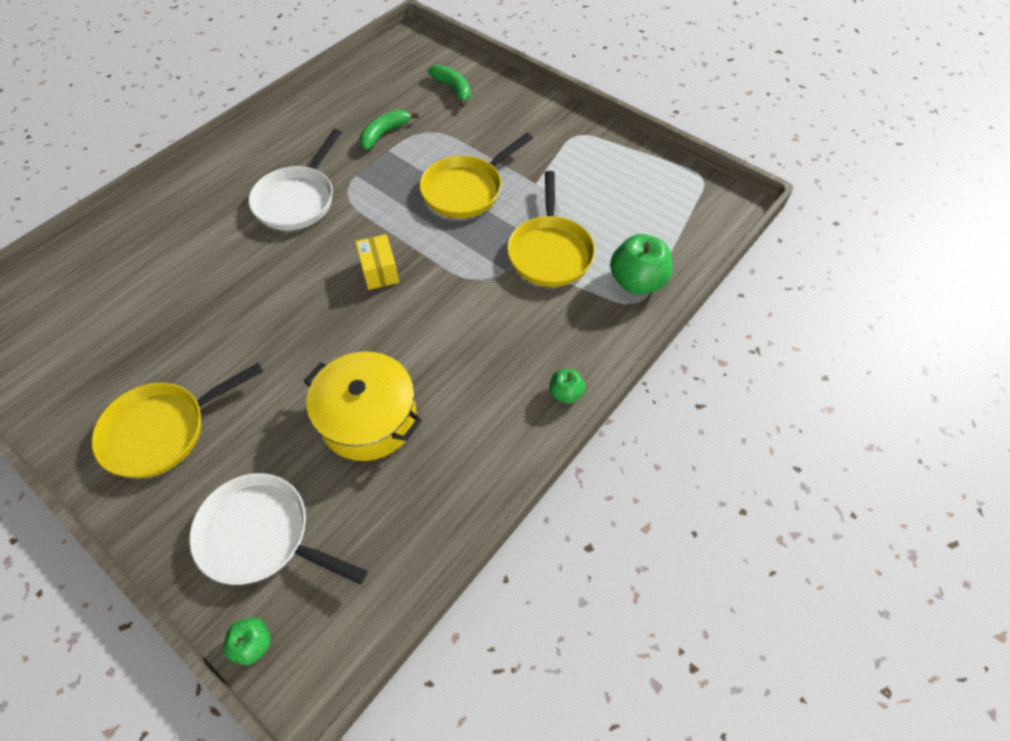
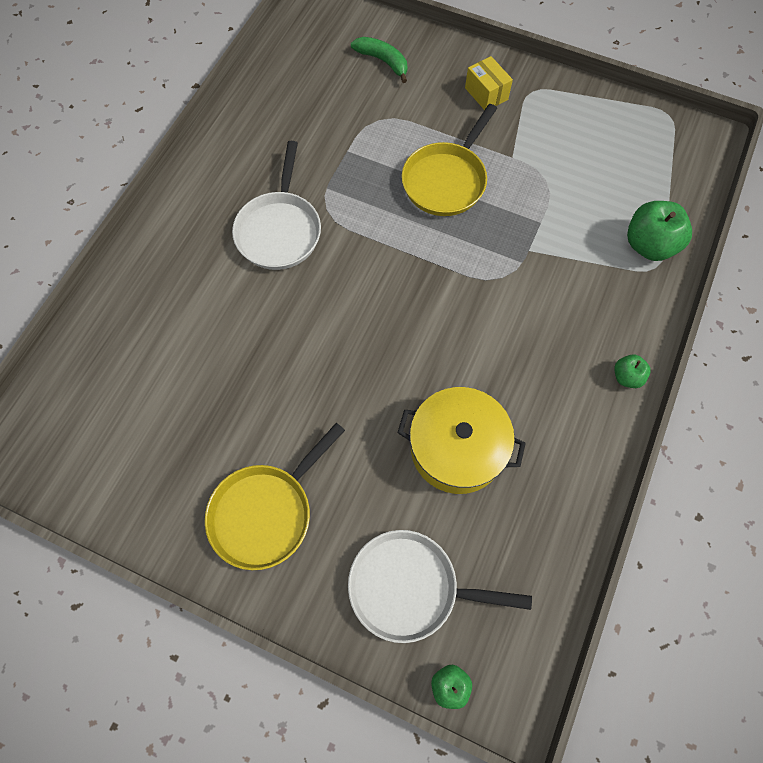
camera: 15 degrees left, 10 degrees up
(379, 271) = (399, 292): yellow box -> yellow box (486, 94)
(384, 134) = (334, 131): green banana -> none
(550, 252) = (556, 231): yellow pan -> none

